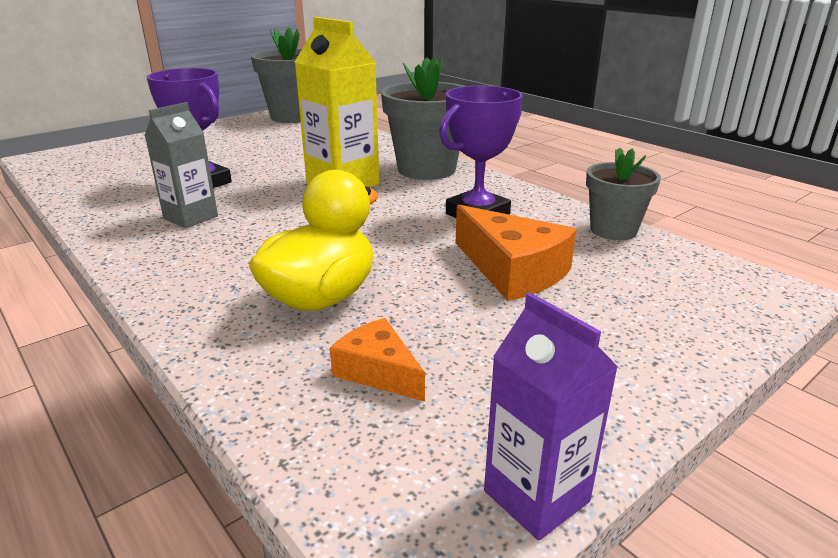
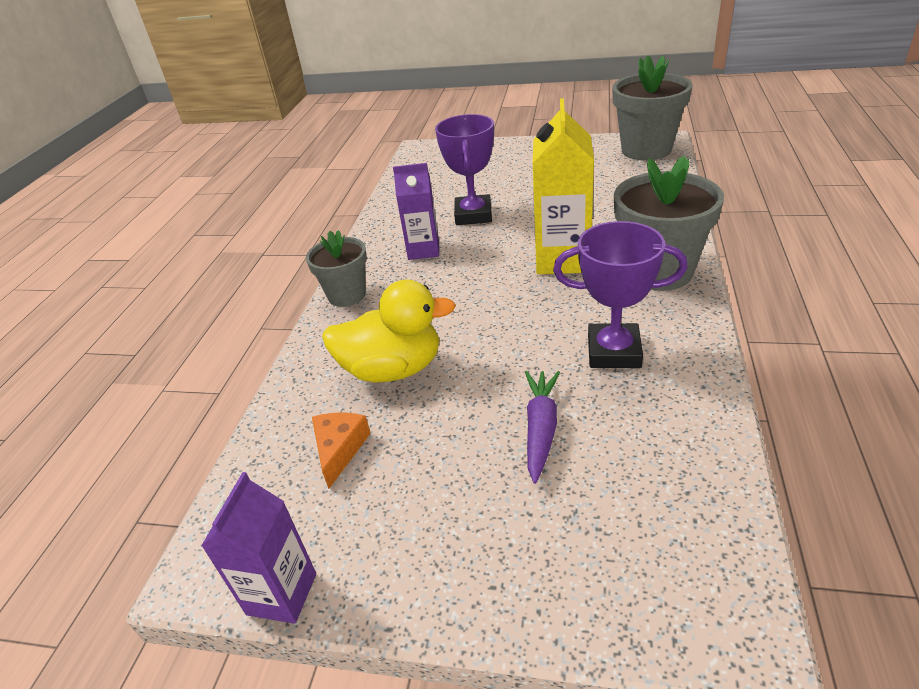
camera: 55 degrees right, 10 degrees up
(191, 217) = (423, 250): grey carton -> purple carton
(512, 270) = (540, 429): orange cheese -> purple carrot
(613, 230) = (708, 446): grey flower pot -> grey flower pot (347, 295)

